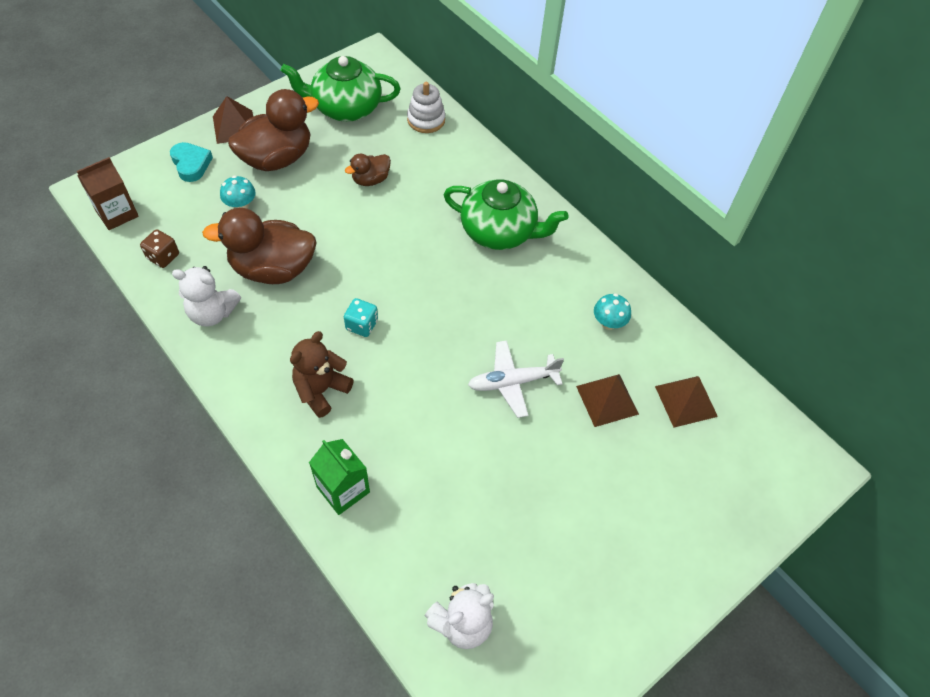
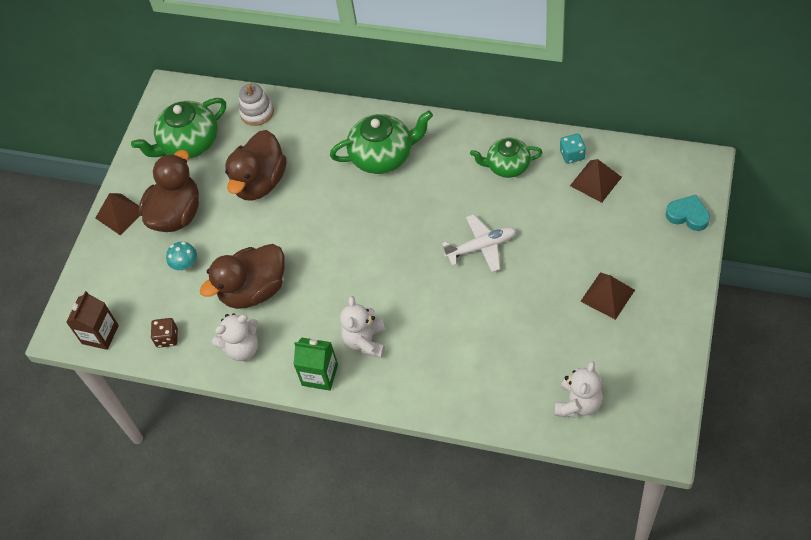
camera: 25 degrees left, 0 degrees up
(191, 164) = (117, 262): turquoise heart -> turquoise heart (688, 215)
(321, 390) = (365, 341): brown teddy bear -> white teddy bear
(343, 489) = (438, 387): green carton -> green carton (320, 375)
(362, 325) = (351, 282): turquoise dice -> turquoise dice (572, 155)
(370, 180) = (260, 182): brown duck -> brown duck, size x1.97
(512, 382) = (481, 247): white plane -> white plane turned 150 degrees counterclockwise
(607, 400) = (548, 215): brown pyramid -> brown pyramid (607, 295)
(608, 323) = (507, 166): turquoise mushroom -> green teapot

